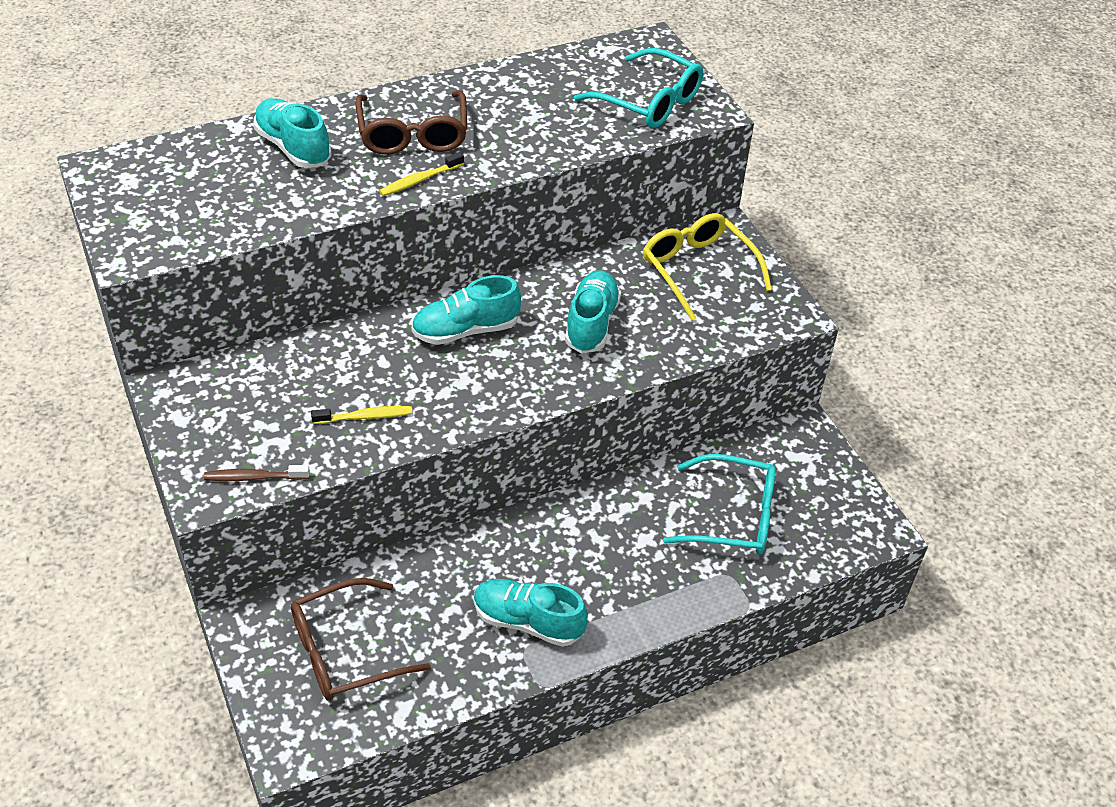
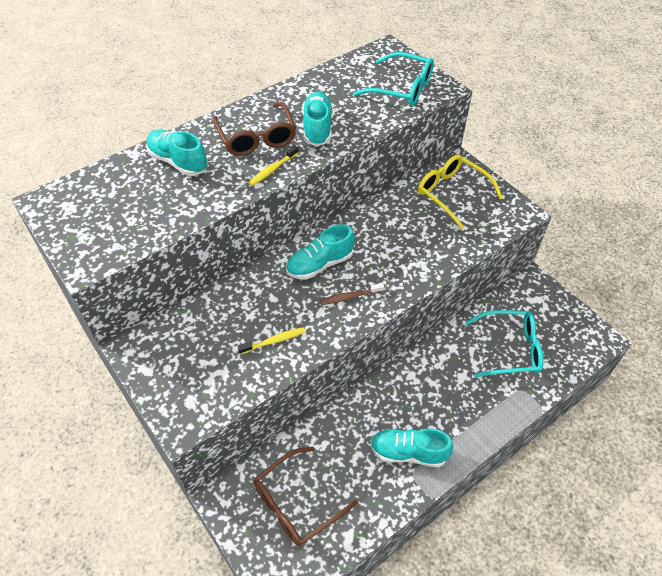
camera: 10 degrees left, 5 degrees up
(254, 477) = (212, 404): brown toothbrush -> brown toothbrush (350, 297)
(591, 323) = (399, 243): turquoise shoe -> turquoise shoe (317, 128)

